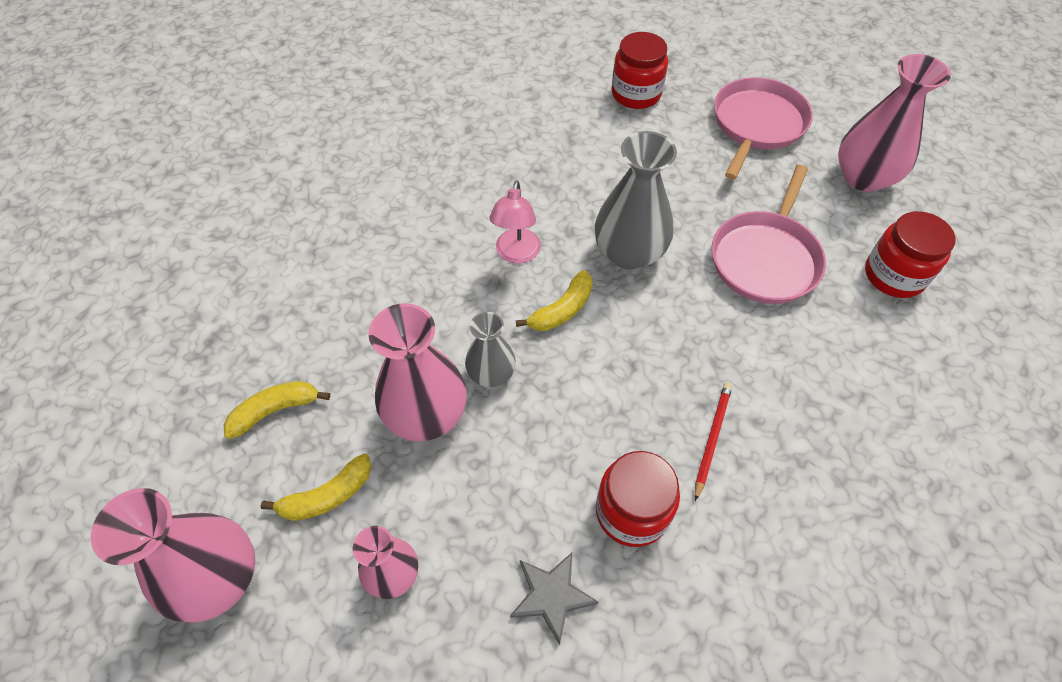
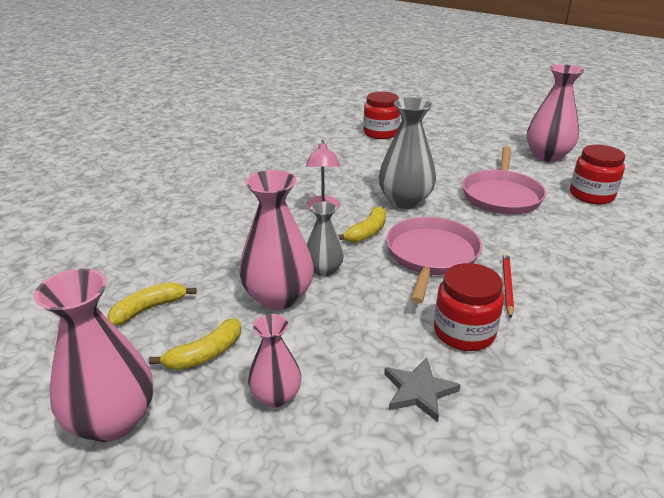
camera: 10 degrees left, 25 degrees down
(757, 124) = (466, 140): pink pan -> pink pan (431, 256)

